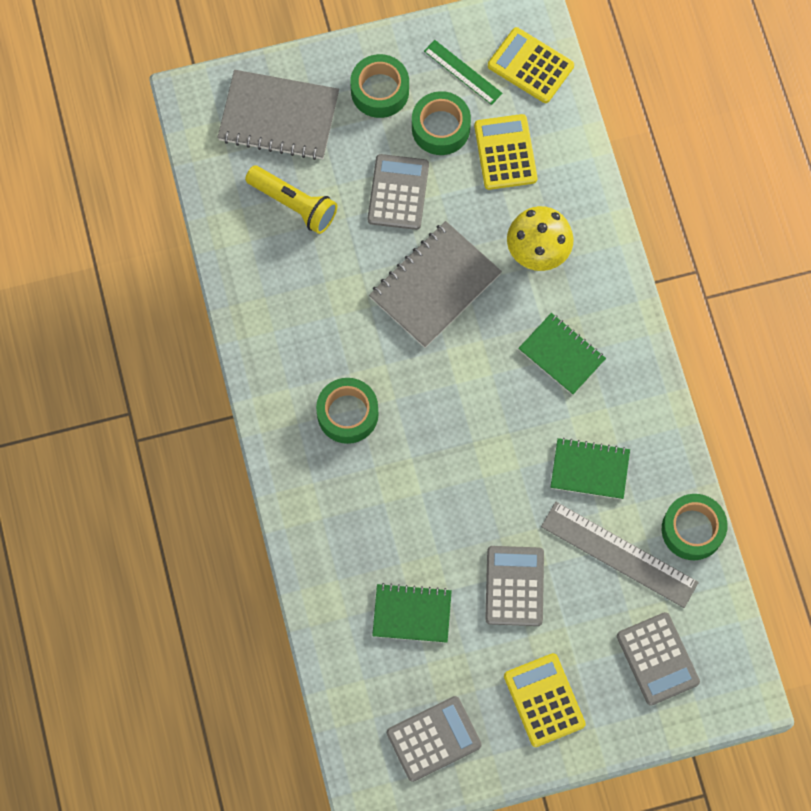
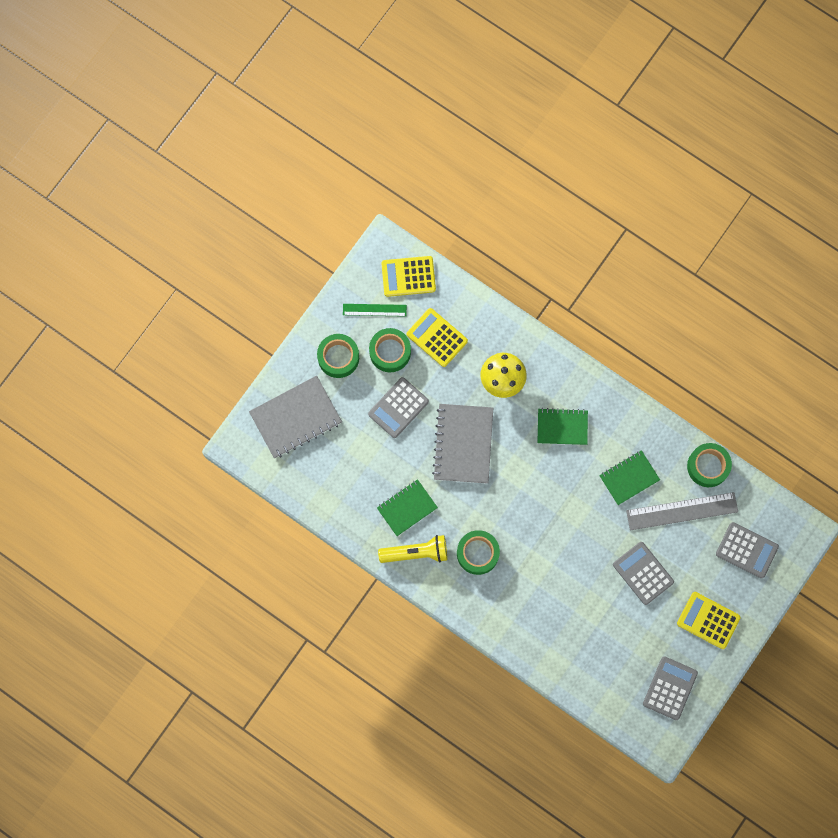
camera: 40 degrees left, 5 degrees up
(294, 204) = (347, 461): yellow flashlight -> yellow flashlight (416, 553)
(398, 192) = (398, 408): grey calculator -> grey calculator turned 105 degrees counterclockwise
(412, 614) = (603, 632): green notebook -> green notebook (407, 508)

